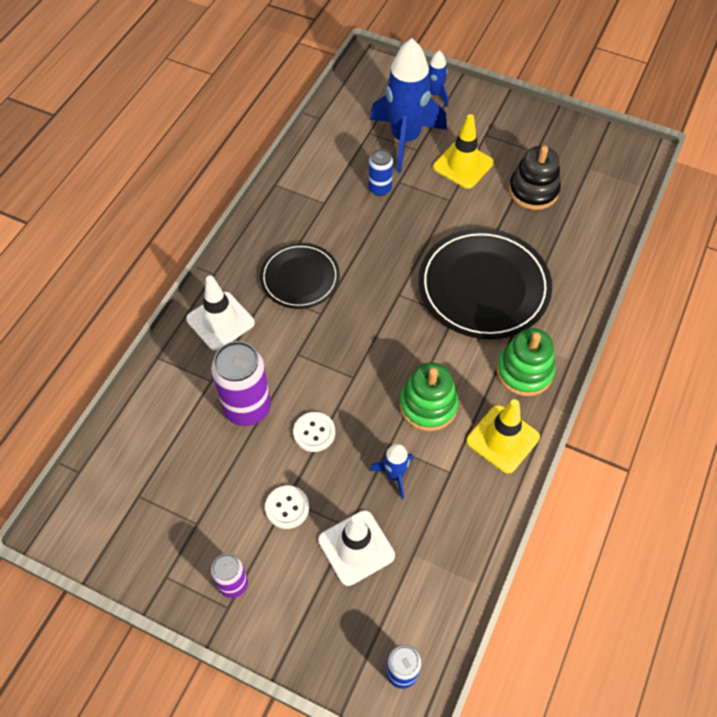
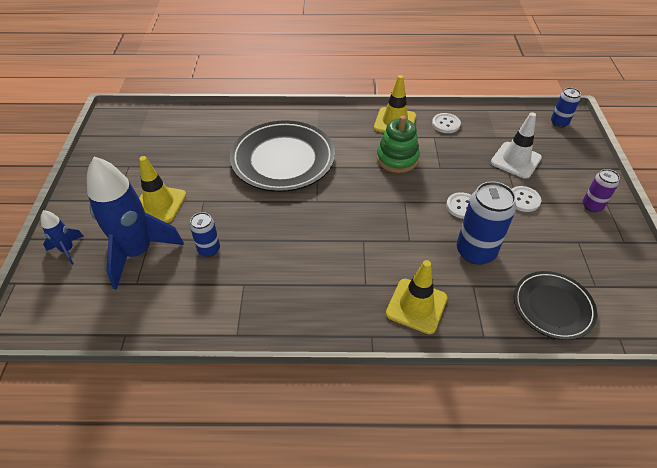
camera: 115 degrees left, 10 degrees down
(220, 321) = (416, 306): white traffic cone -> yellow traffic cone
(247, 407) = (475, 251): purple can -> blue can
(300, 278) = (338, 268): black plate -> black plate (553, 307)
(394, 475) = (457, 159): blue rocket -> none
(470, 502) = (446, 124): none -> white button
(524, 371) = (340, 125): green stacking toy -> none
(533, 191) = (174, 157): black stacking toy -> none

